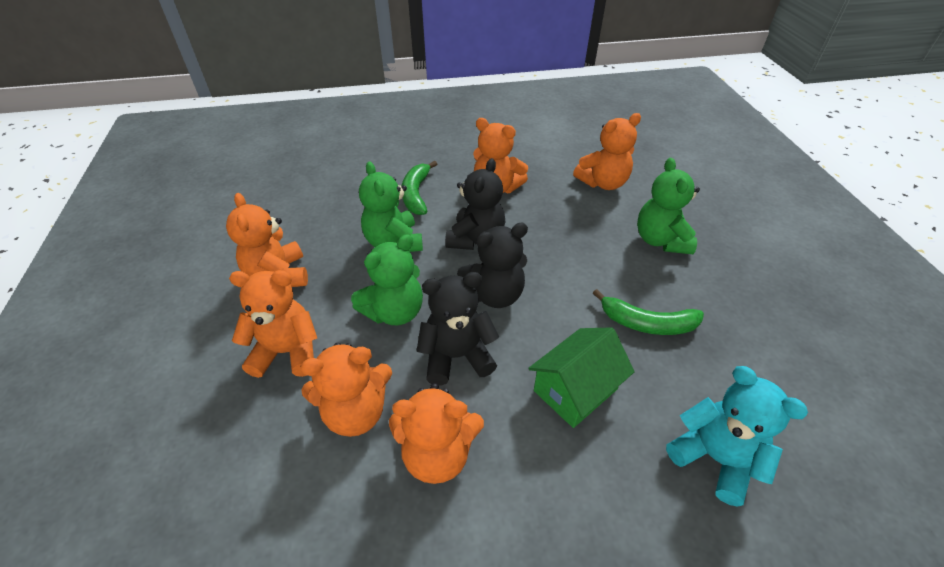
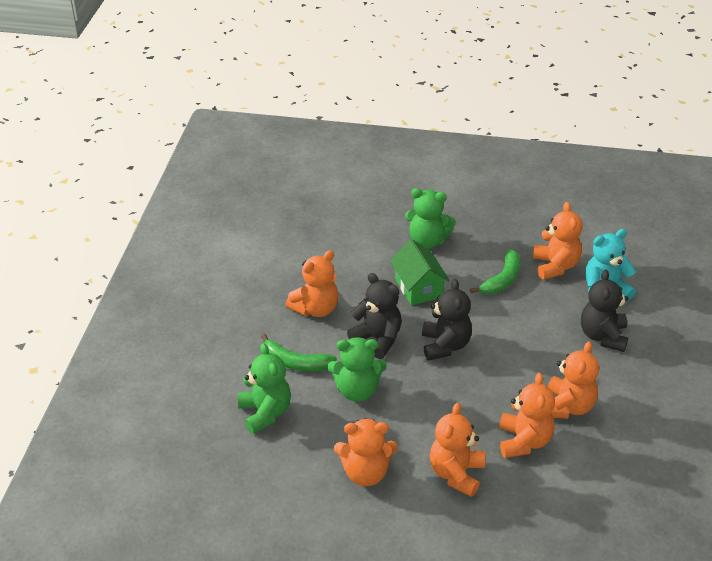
camera: 70 degrees left, 5 degrees down
(394, 312) = (439, 405): green teddy bear -> green teddy bear (265, 413)
(456, 356) = (495, 380): black teddy bear -> black teddy bear (603, 336)
(575, 390) = (542, 331): green house -> green house (418, 288)
(603, 183) = (344, 244): orange teddy bear -> orange teddy bear (555, 266)

